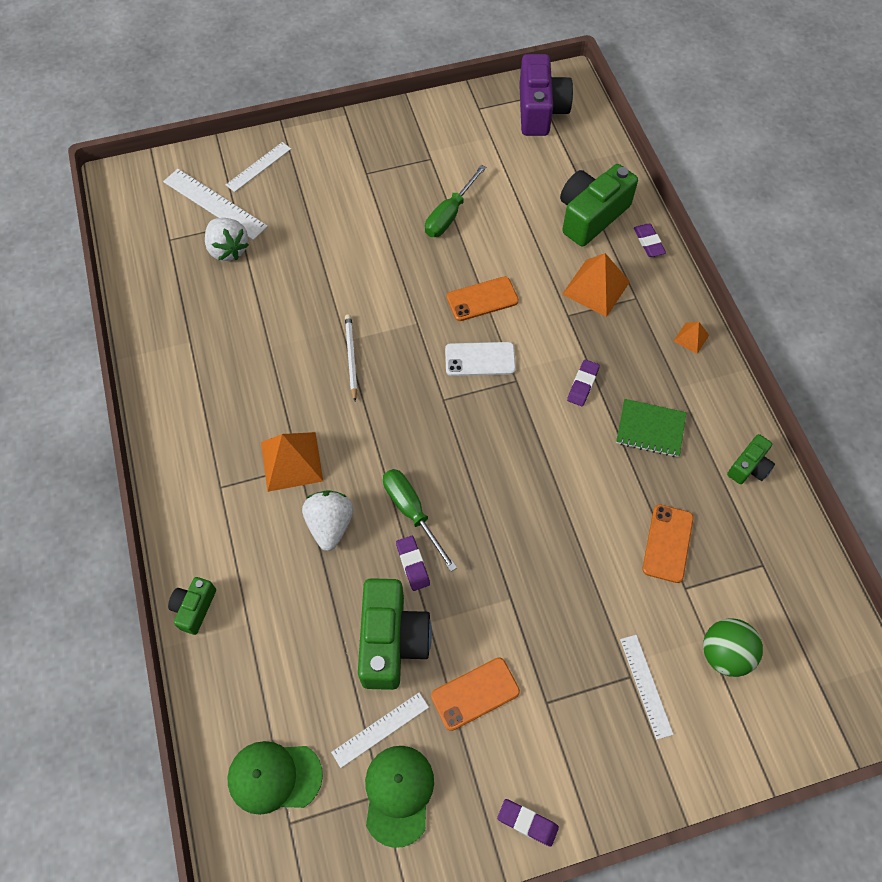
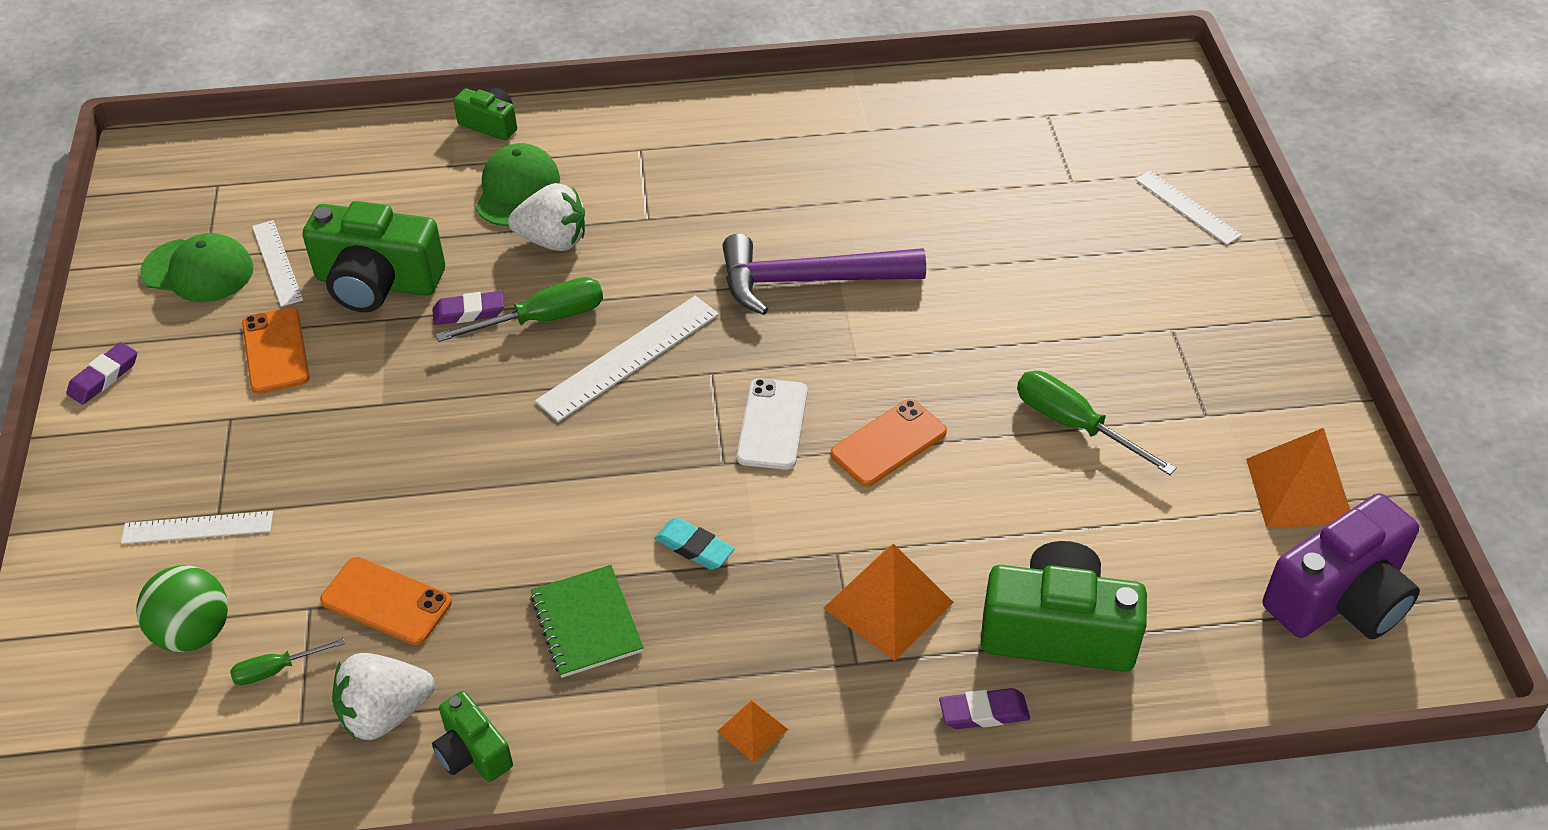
camera: 100 degrees right, 15 degrees down
(215, 204) = (1112, 159): white ruler -> white ruler (629, 357)
(228, 249) = (1023, 169): white strawberry -> white strawberry (385, 714)
(274, 777) = (271, 176): green cap -> green cap (517, 190)
(291, 461) = (657, 212): orange pyramid -> orange pyramid (1299, 491)
(351, 357) = (808, 281): white pencil -> purple hammer
(482, 299) = (888, 443): orange phone -> orange phone turned 60 degrees clockwise
(540, 110) = (1339, 598): purple camera -> purple camera turned 45 degrees counterclockwise
(582, 384) = (694, 547): purple eraser -> turquoise eraser
(591, 216) = (1058, 631): green camera -> green camera turned 45 degrees counterclockwise
(650, 429) = (586, 623): green notebook -> green notebook turned 45 degrees counterclockwise
(734, 592) = (276, 670): none -> green screwdriver

